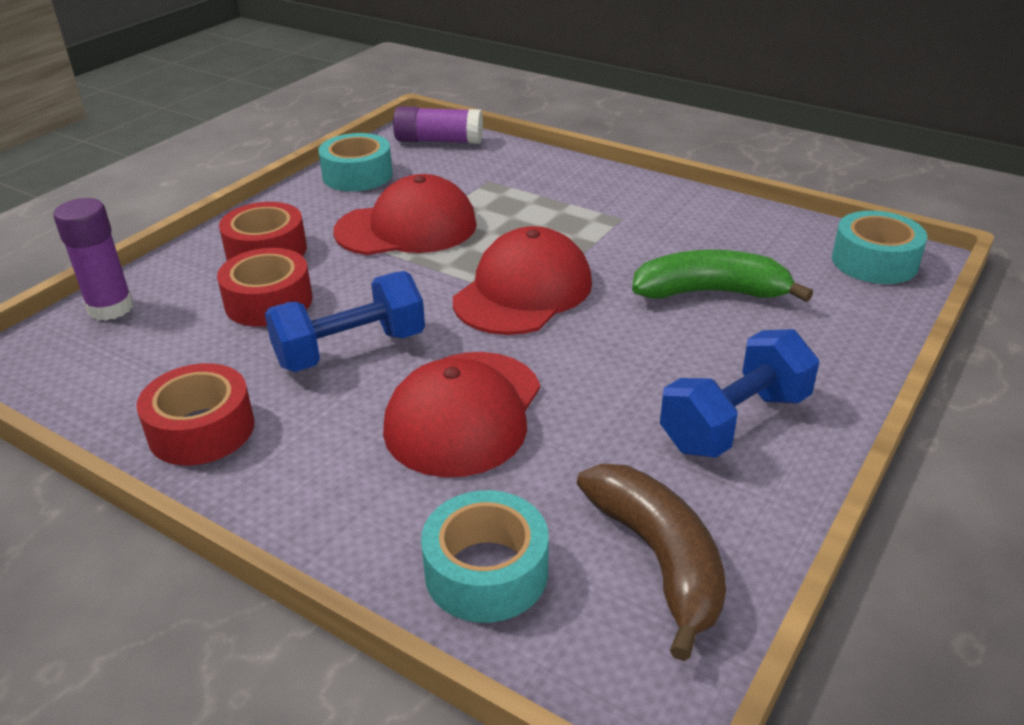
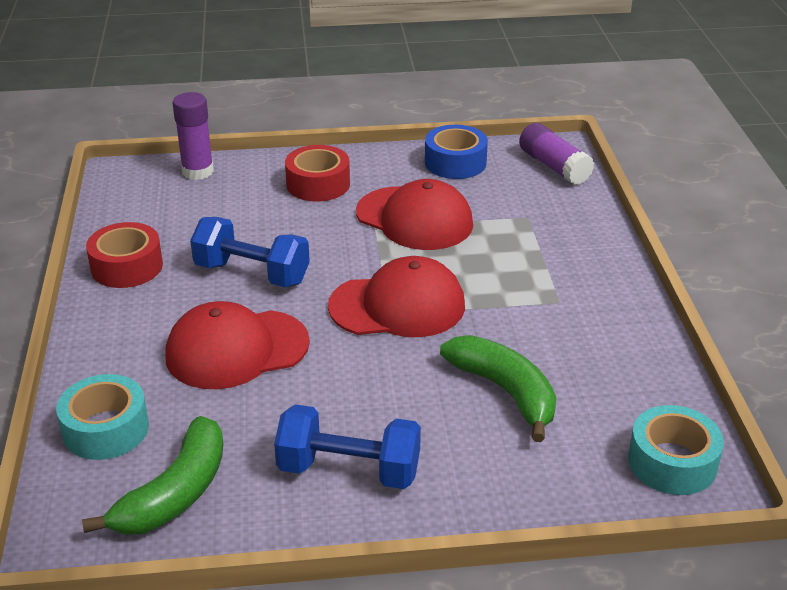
camera: 50 degrees right, 0 degrees up
(268, 302) = (266, 217): red tape -> none
(357, 175) = (455, 163): turquoise tape -> blue tape
(658, 559) = (175, 493): brown banana -> green banana

